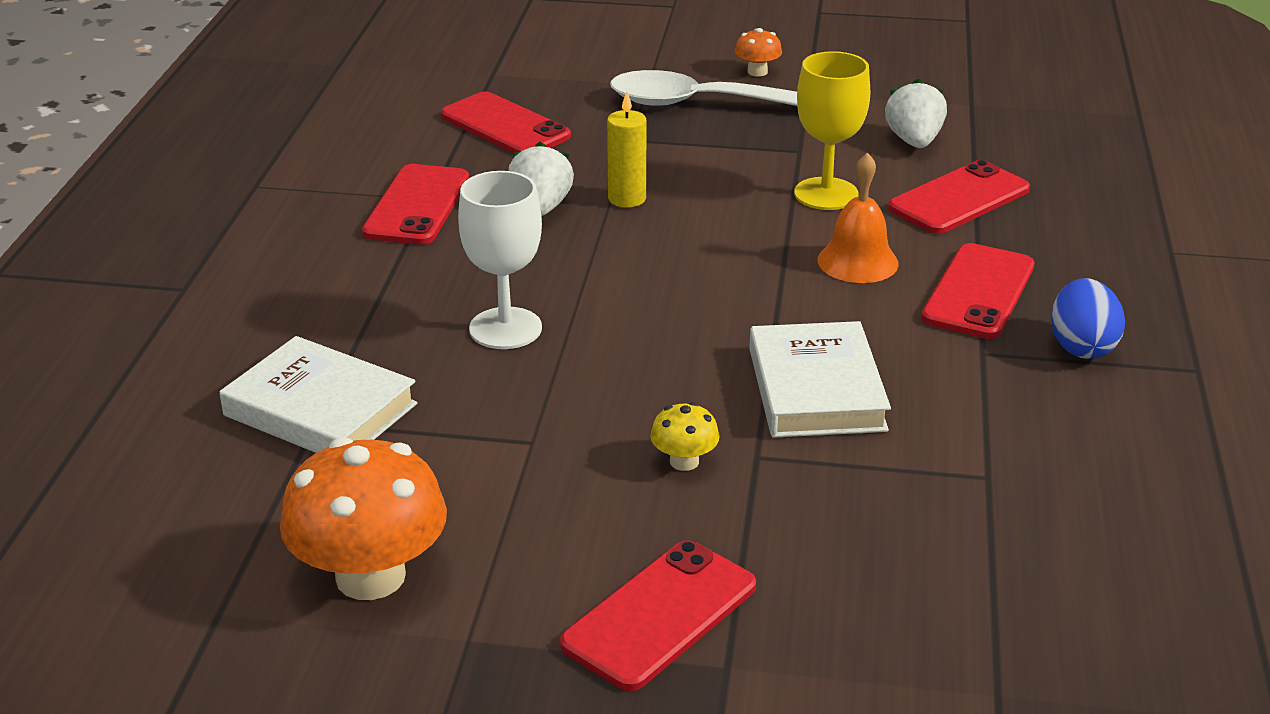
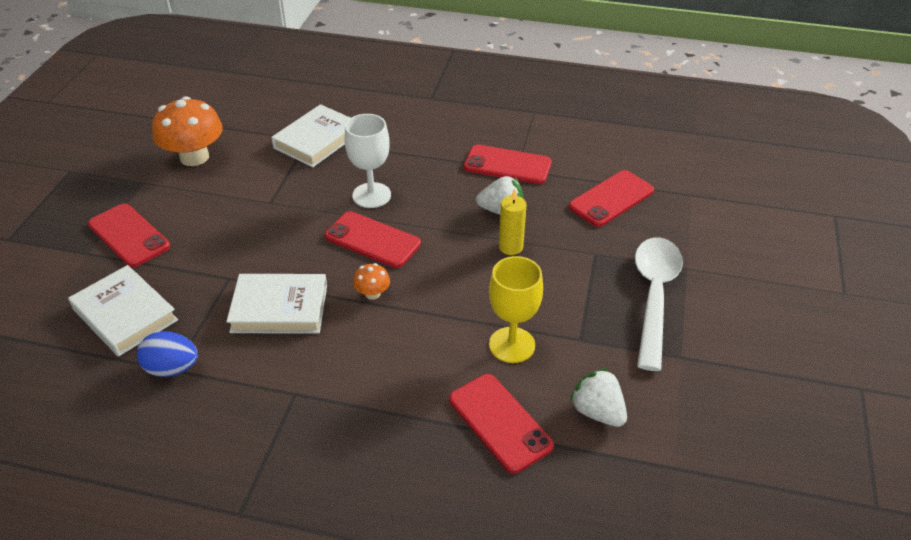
camera: 95 degrees right, 10 degrees up
(684, 461) = (234, 251): yellow mushroom -> none
(757, 72) = (718, 331): orange mushroom -> orange mushroom (372, 293)
(857, 261) = (417, 348): orange bell -> none
(886, 562) = (125, 315): none -> white book
(914, 141) = (597, 412): white strawberry -> white strawberry turned 135 degrees counterclockwise
(978, 292) = (366, 406): red phone -> red phone (372, 240)
(1081, 347) = (285, 450): blue egg -> blue egg (172, 368)

